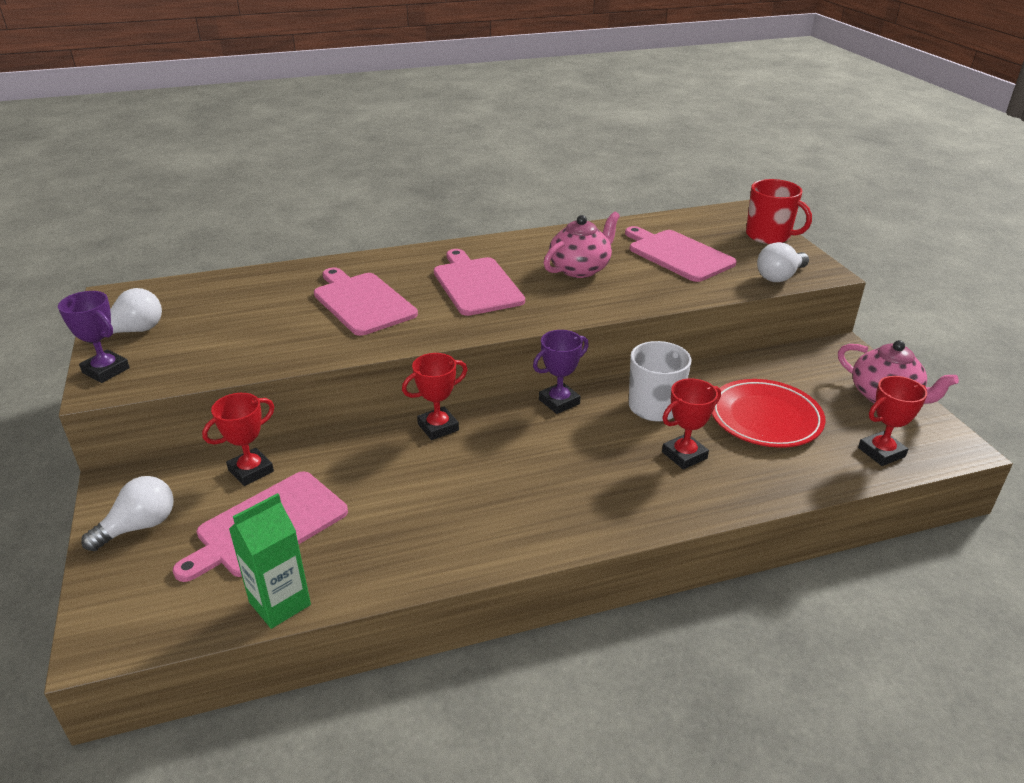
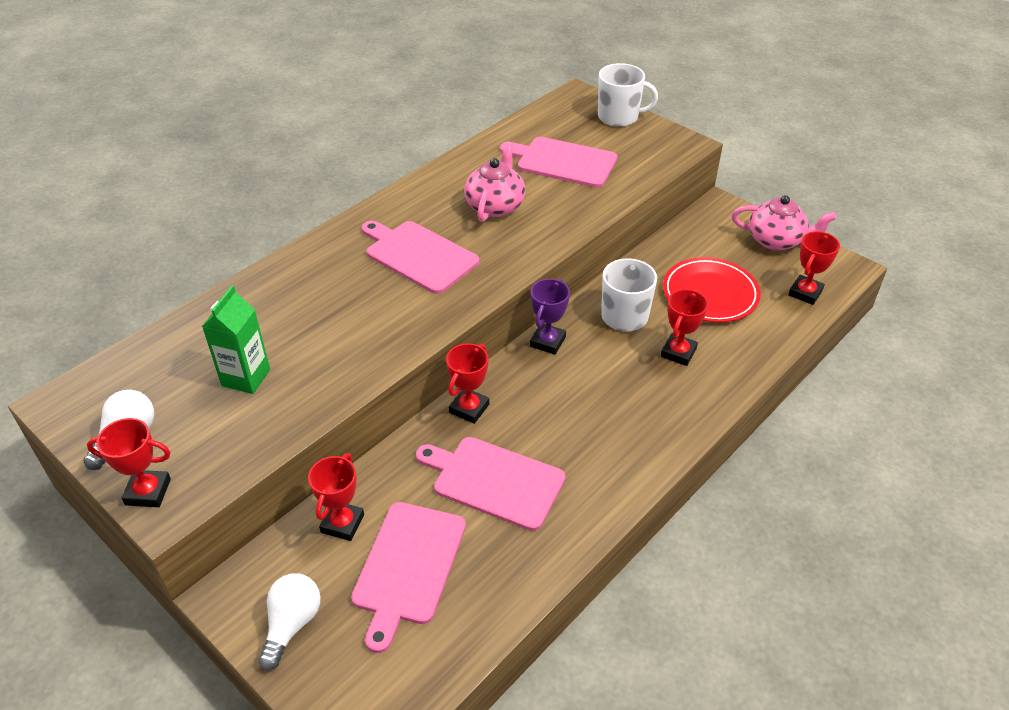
camera: 30 degrees left, 10 degrees up
(106, 370) = (148, 492): purple trophy -> red trophy
(280, 603) = (483, 627): green carton -> green carton (246, 377)
(362, 302) = (331, 314): pink cutting board -> pink cutting board (494, 481)
(769, 236) = (619, 117): red mug -> white mug
(779, 277) = (659, 160): white light bulb -> none

